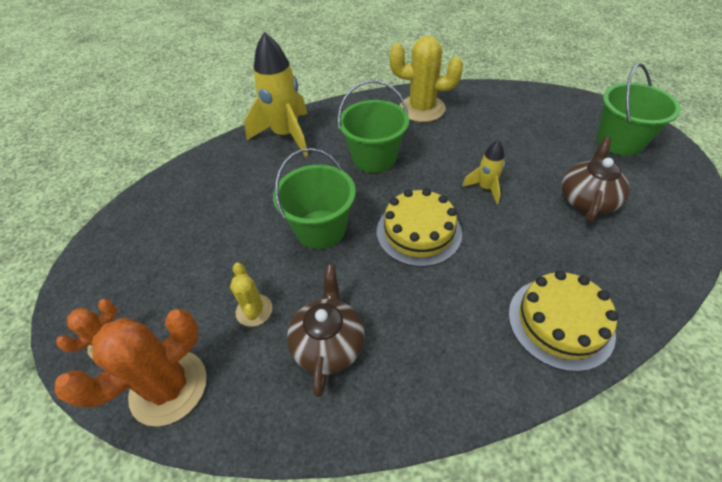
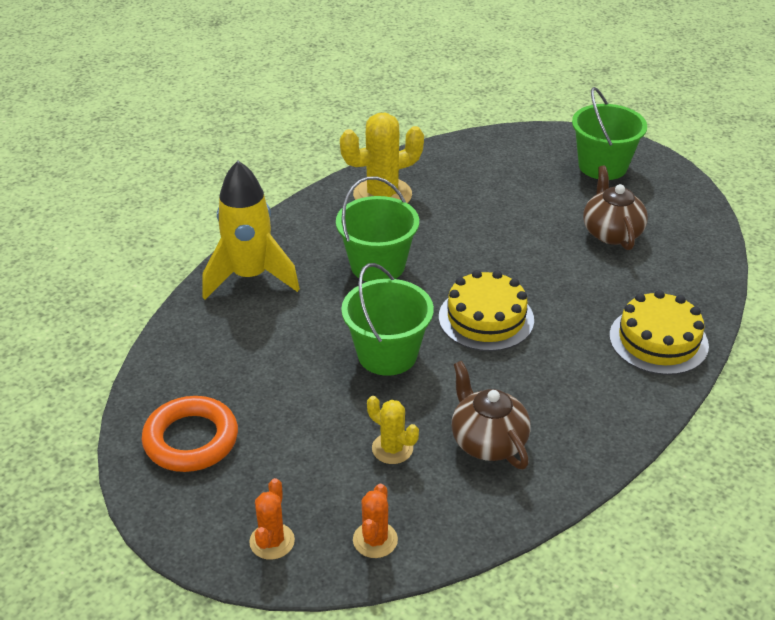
camera: 35 degrees left, 10 degrees down
(144, 234) = (191, 439): none -> orange ring
(169, 387) = (375, 540): orange cactus -> orange cactus, size x0.54
(485, 188) = (515, 255): yellow rocket -> none

